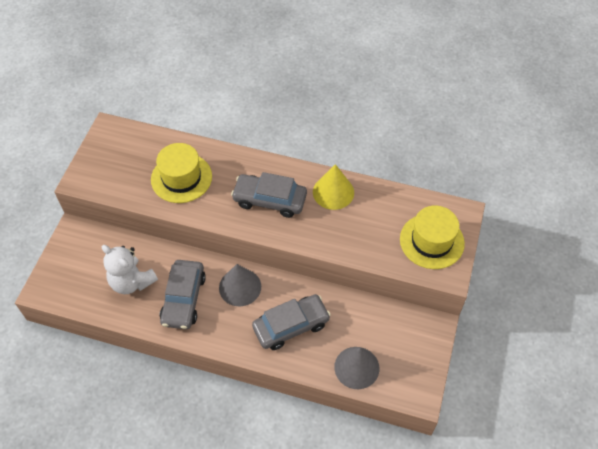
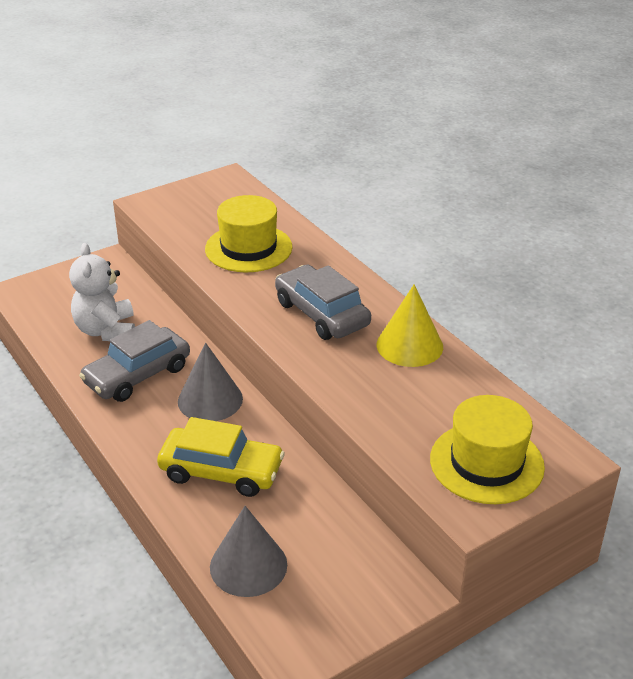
camera: 40 degrees right, 20 degrees down
(291, 326) = (221, 471): grey car -> yellow car

